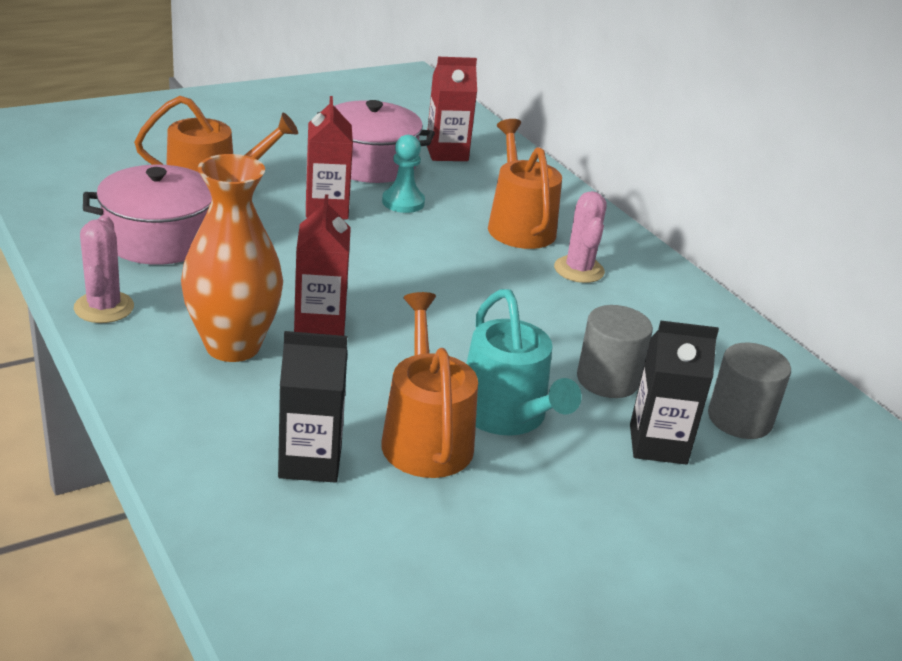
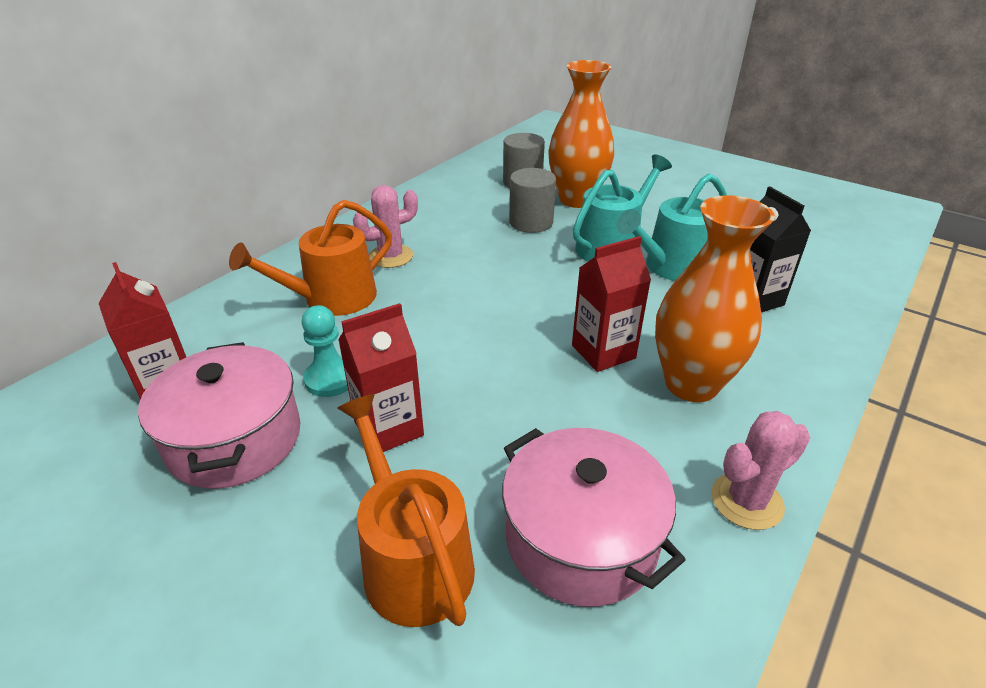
camera: 110 degrees left, 5 degrees up
(425, 437) = (672, 267): orange watering can -> turquoise watering can
(658, 444) = (576, 200): black carton -> orange vase

